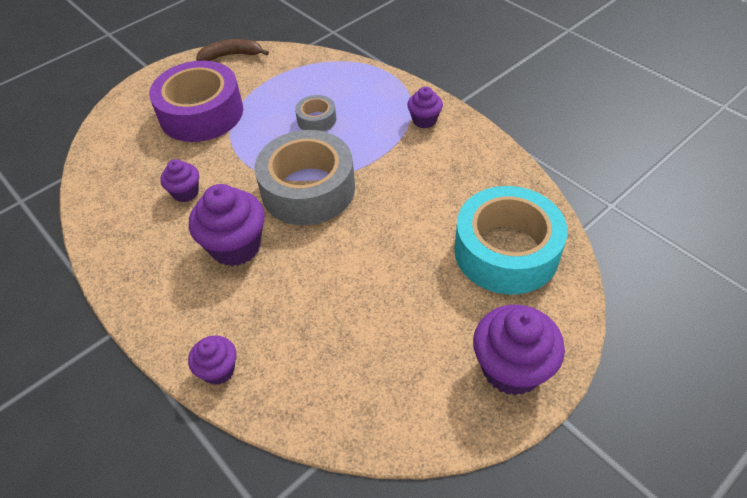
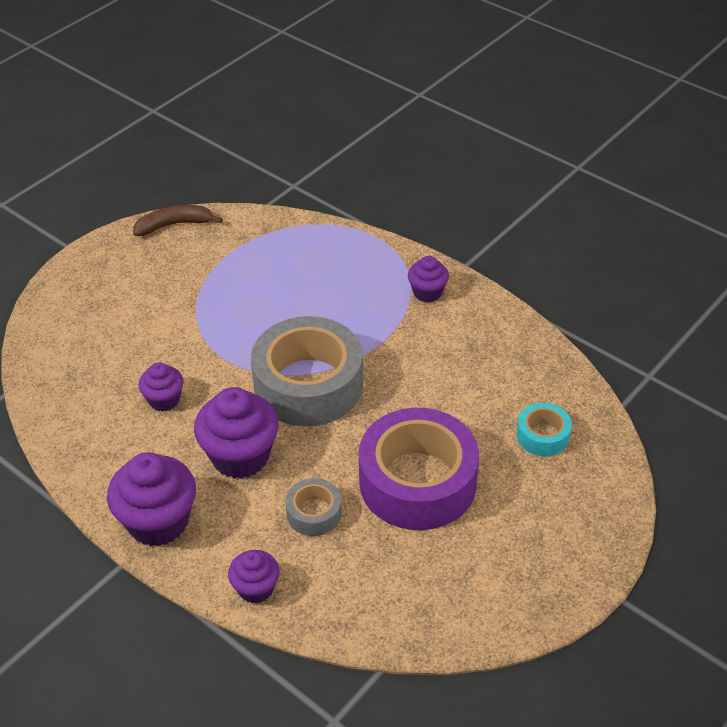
camera: 10 degrees left, 5 degrees down
(201, 113) = (156, 302): purple tape -> purple tape (417, 482)
(316, 119) = (299, 300): grey tape -> grey tape (314, 513)
(506, 251) = (542, 435): turquoise tape -> turquoise tape, size x0.46
(511, 368) = (565, 555): purple cupcake -> purple cupcake (158, 522)

